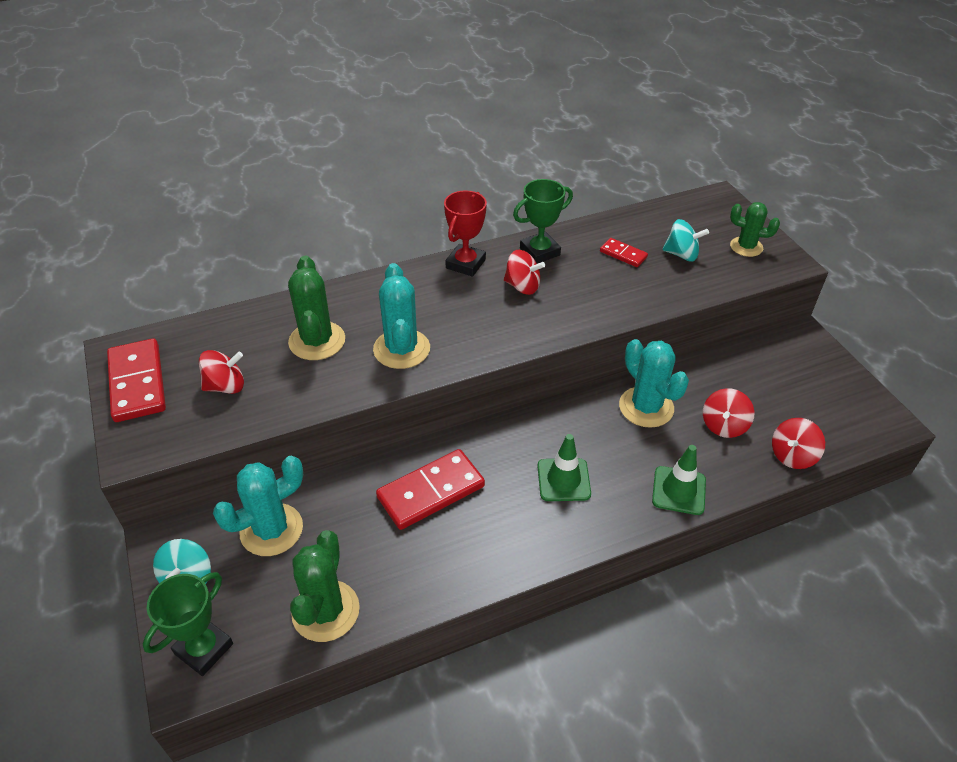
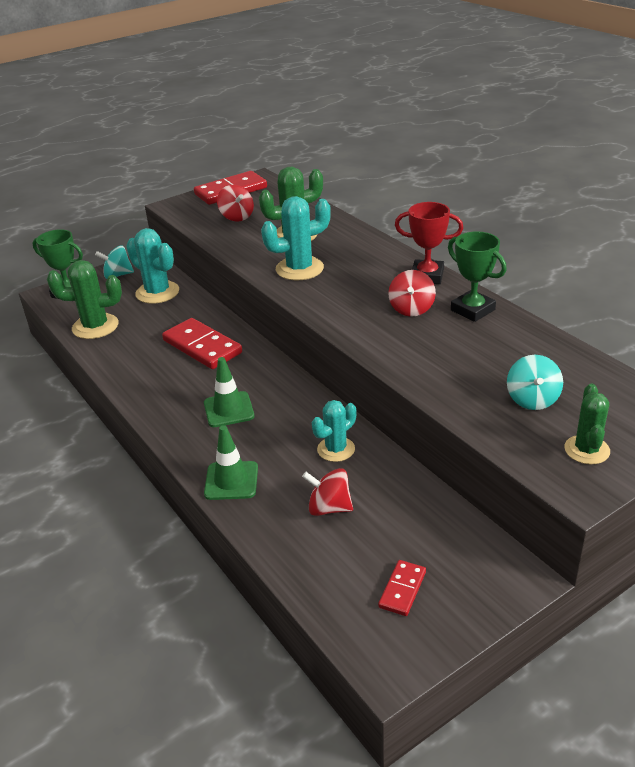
camera: 80 degrees right, 10 degrees down
(623, 254) = (503, 359): red domino -> red domino (402, 589)
(646, 407) = (336, 449): turquoise cactus -> turquoise cactus, size x0.65
(792, 455) = (300, 566): red spinning top -> none

